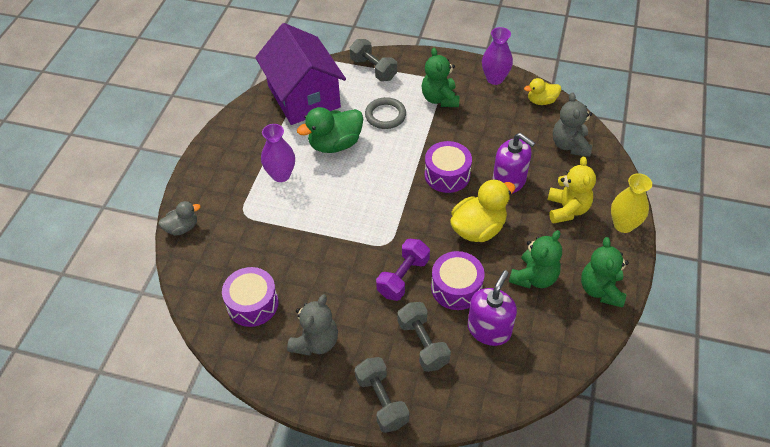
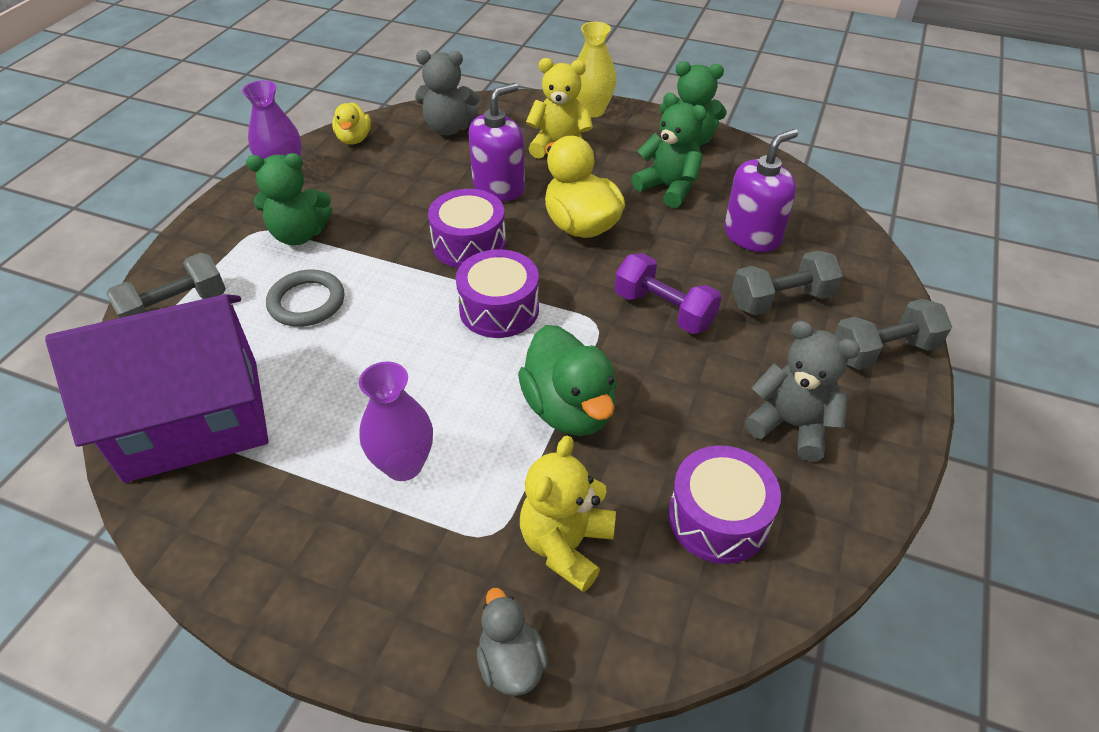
camera: 85 degrees left, 5 degrees down
(237, 242) = (566, 545): none -> yellow teddy bear
(335, 144) = (350, 376): green duck -> green duck (569, 409)
(456, 288) = (684, 257): purple drum -> purple drum (499, 309)
(489, 329) = (752, 235): purple soap dispenser -> purple soap dispenser turned 105 degrees clockwise

